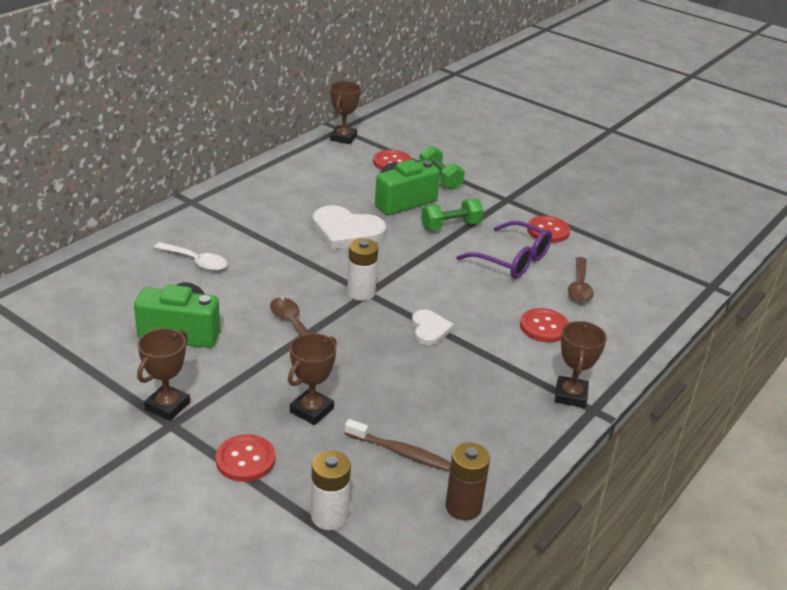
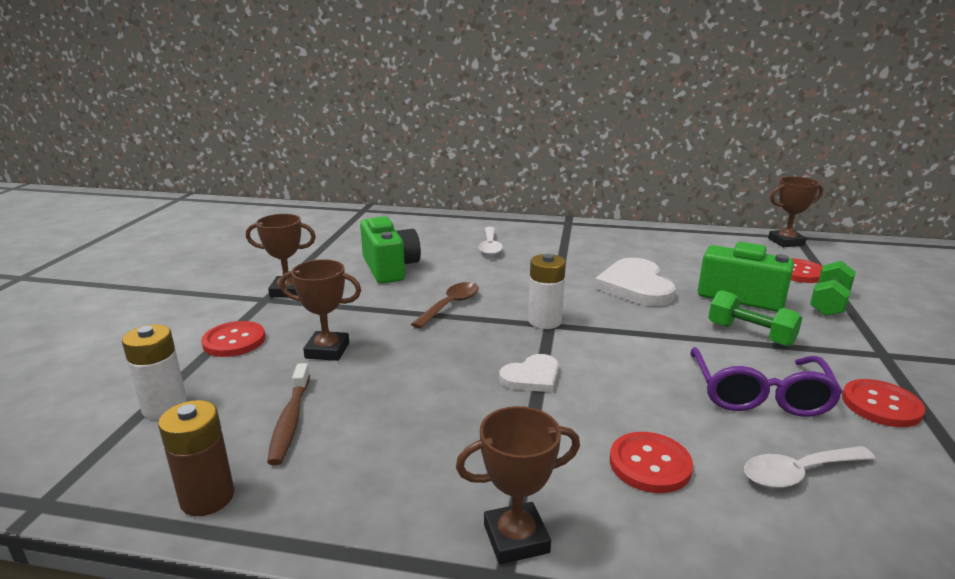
camera: 65 degrees right, 10 degrees down
(579, 287) = (798, 473): brown spoon -> white spoon

